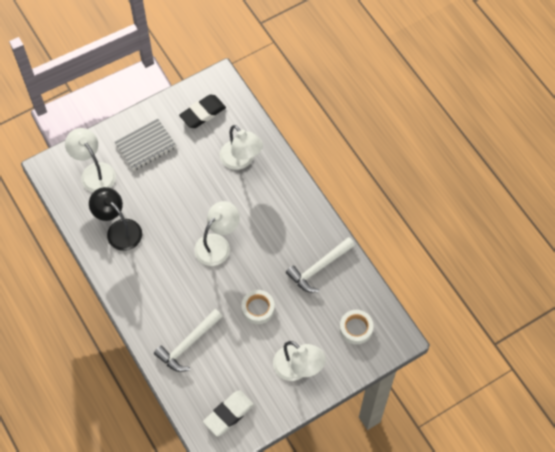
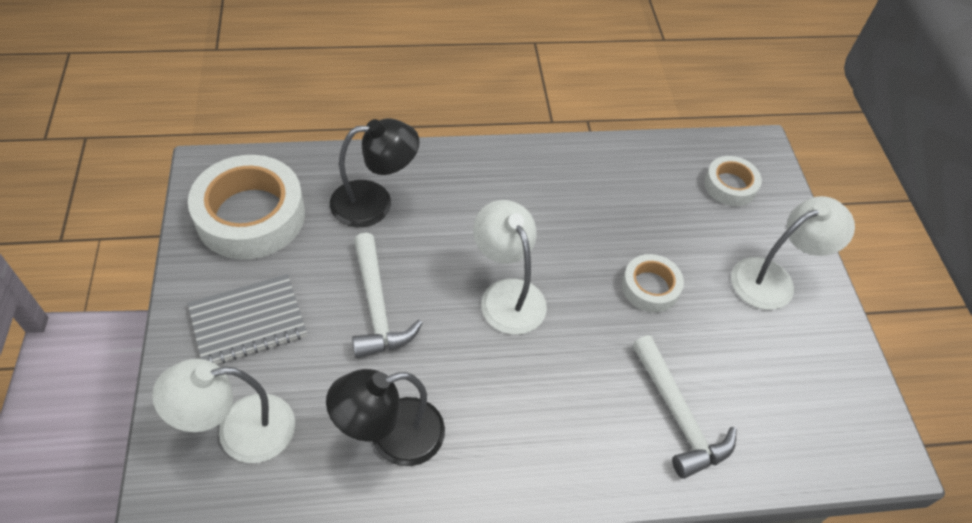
camera: 70 degrees left, 10 degrees down
(145, 145) = (248, 322): grey notebook -> grey notebook turned 75 degrees clockwise
(202, 113) = (250, 215): black eraser -> white tape
(228, 414) = (830, 406): white eraser -> none
(241, 160) = (374, 202): white lamp -> black lamp
(319, 268) = (614, 186): white hammer -> white hammer (376, 307)

